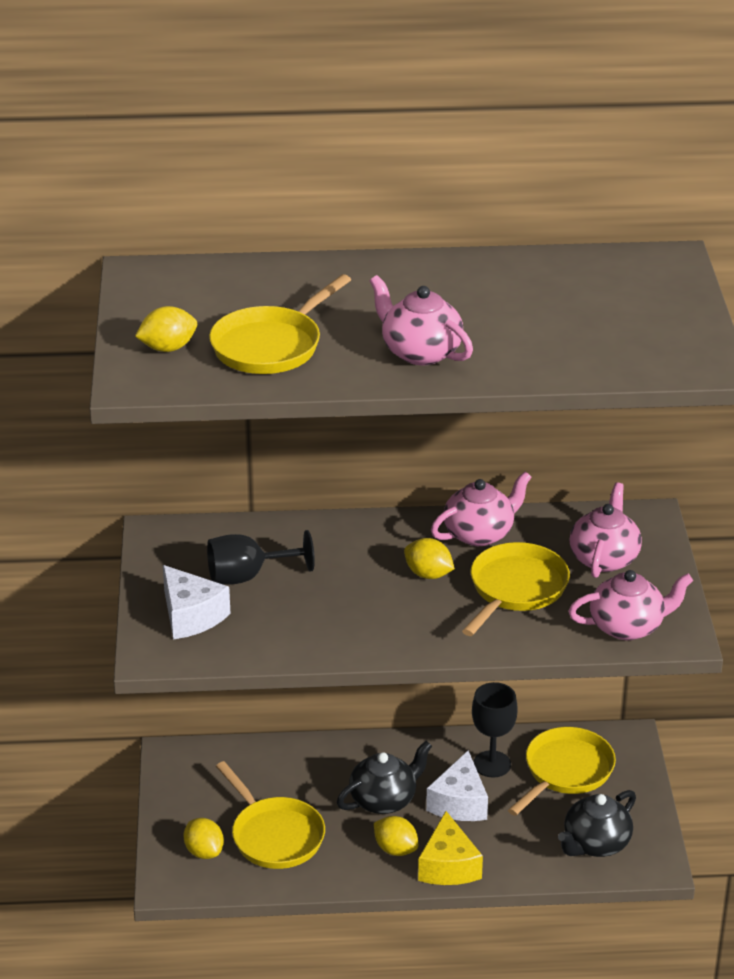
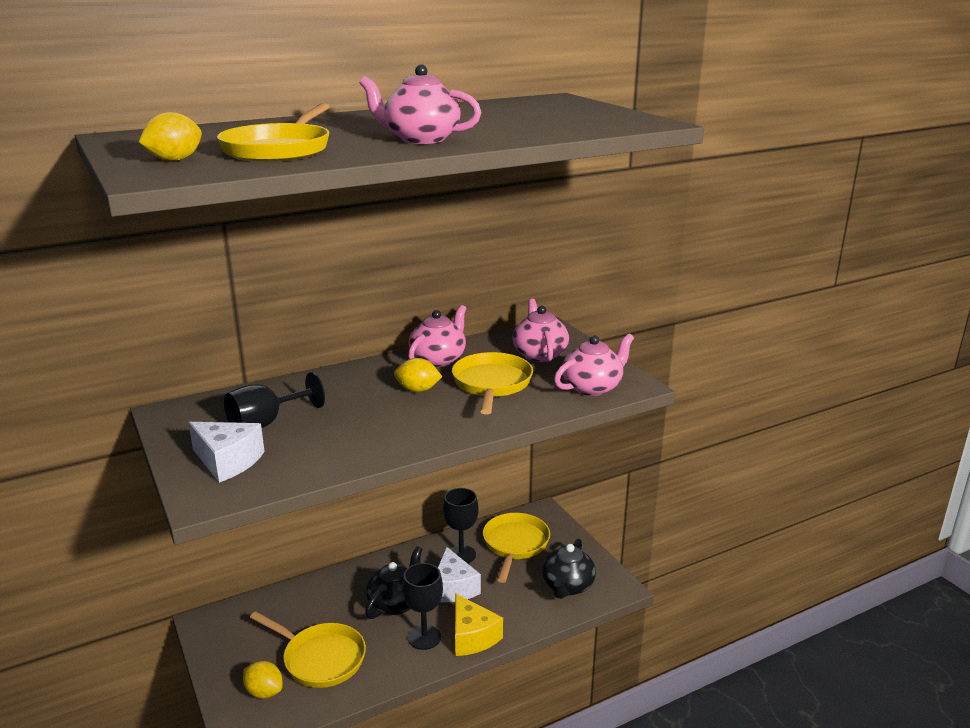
camera: 25 degrees left, 10 degrees down
(395, 849) = (424, 637): yellow lemon -> black goblet

